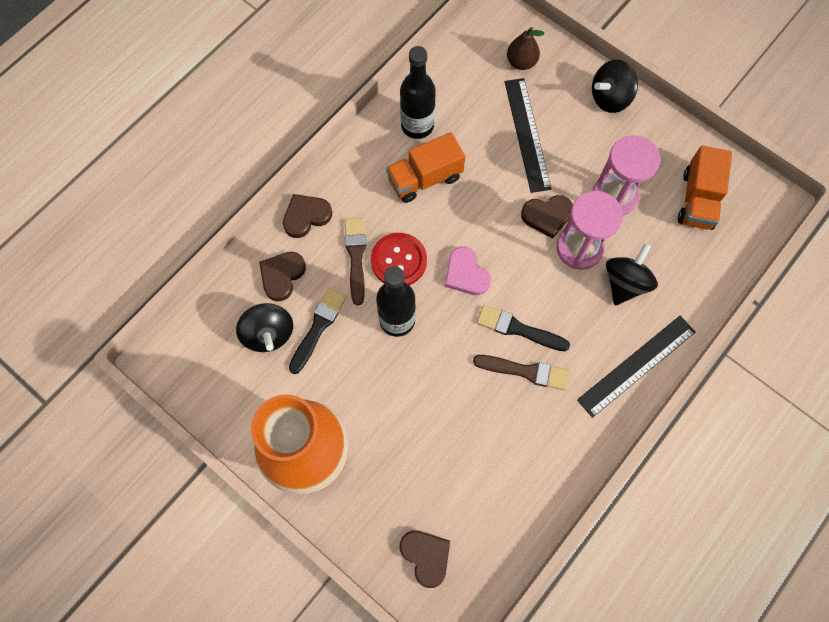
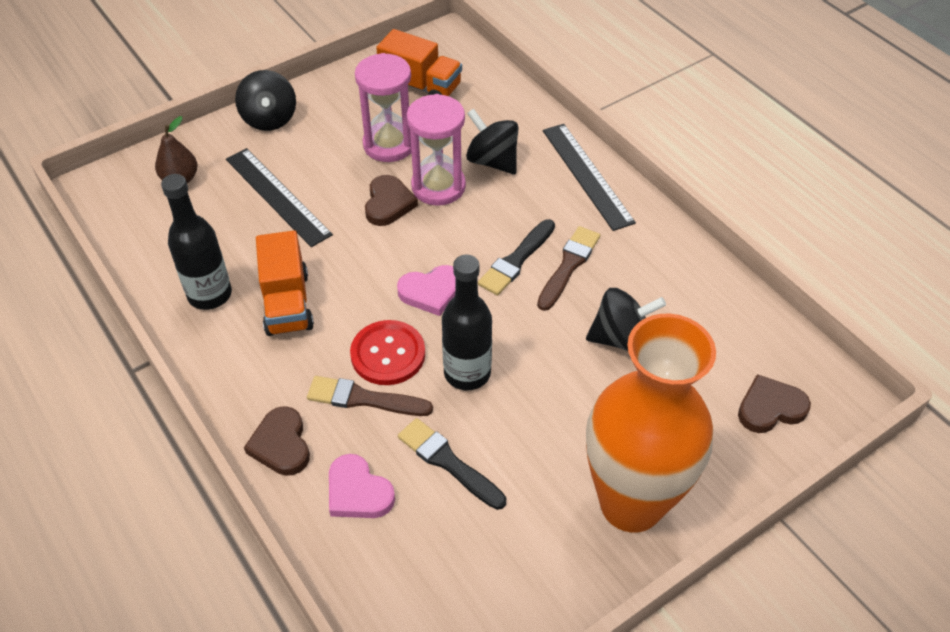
camera: 75 degrees left, 20 degrees down
(268, 334) = (438, 525): black spinning top -> black spinning top (620, 338)
(282, 276) = (358, 492): brown heart -> pink heart
(527, 134) = (277, 196): black ruler -> black ruler turned 45 degrees clockwise

